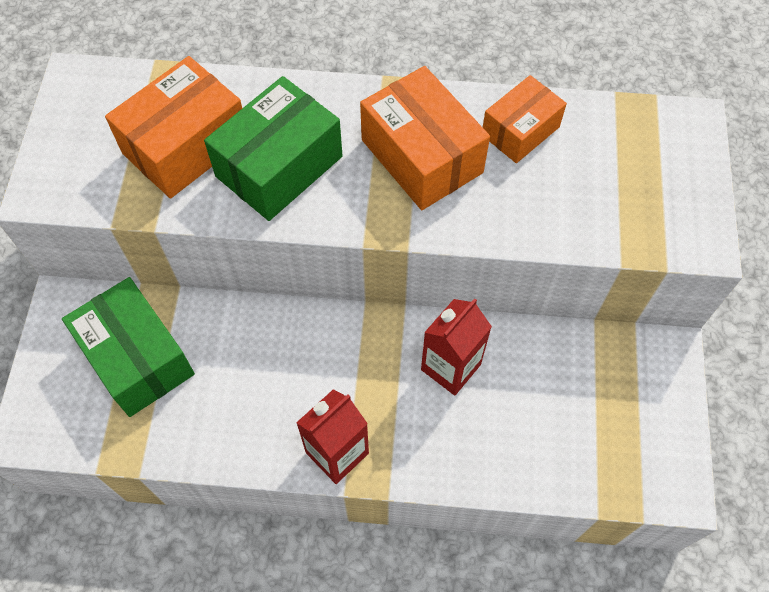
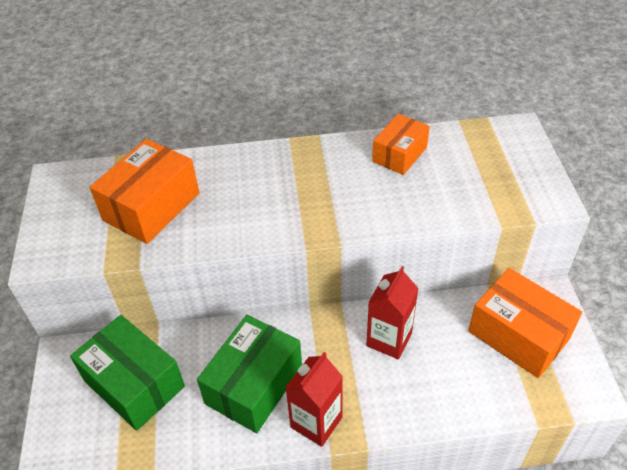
camera: 10 degrees left, 15 degrees down
(279, 166) = (227, 208): green box -> green box (254, 385)
(422, 156) = (333, 182): orange box -> orange box (518, 335)

